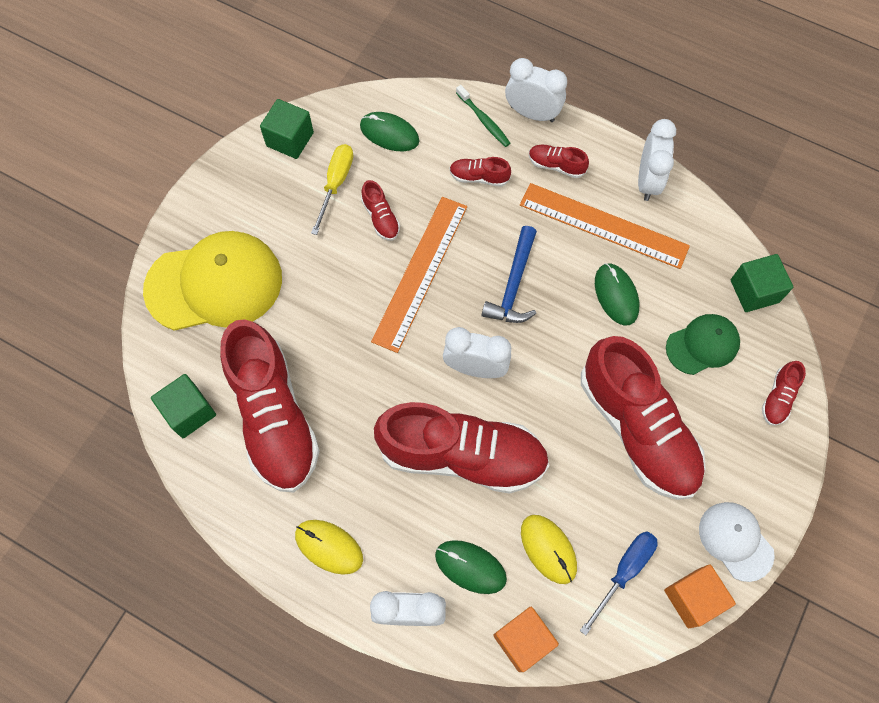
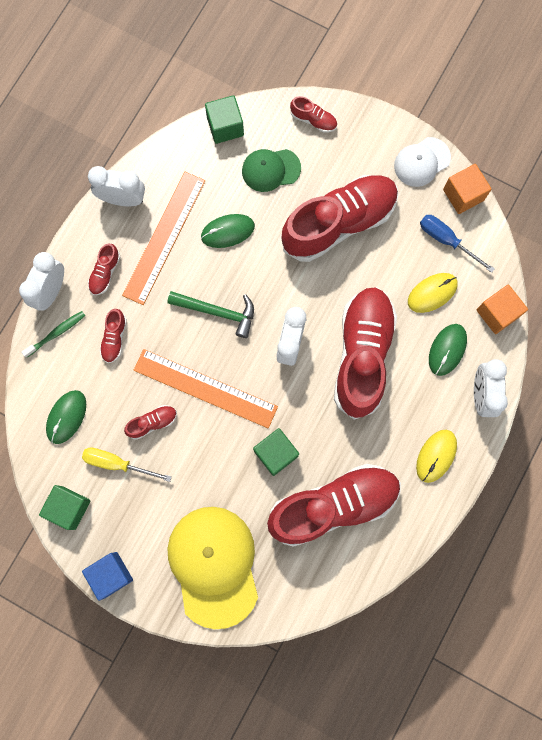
camera: 90 degrees left, 10 degrees up
(189, 412) = (330, 576): green cube -> green cube (276, 453)
(215, 181) = (111, 574): none -> blue cube
(513, 284) = (217, 312): blue hammer -> green hammer
(702, 345) = (271, 170): green cap -> green cap turned 75 degrees counterclockwise

